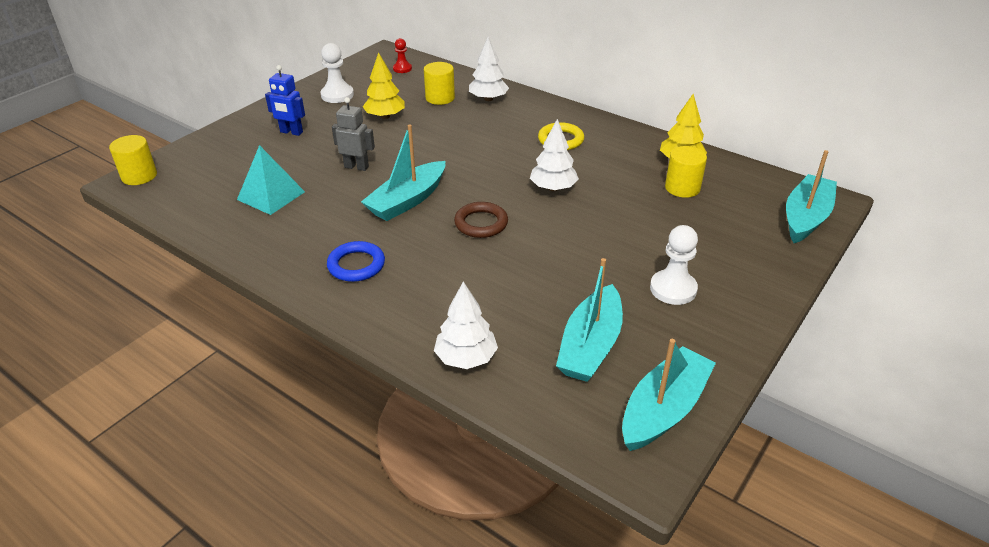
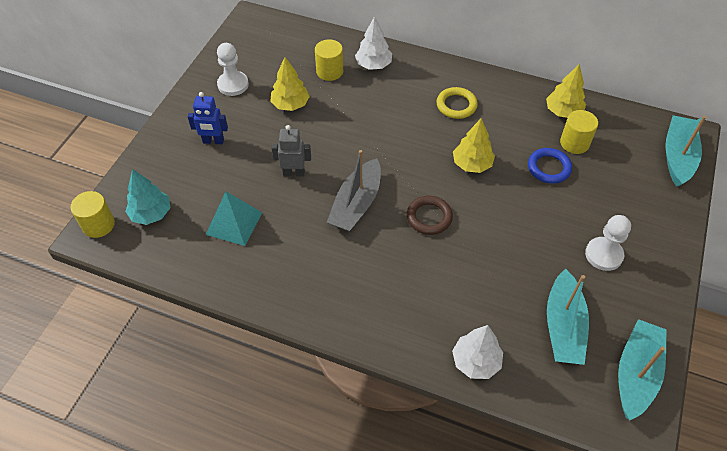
camera: 15 degrees left, 15 degrees up
(195, 176) = (151, 214): none -> turquoise tree
(356, 265) = (346, 286): blue ring -> blue ring (549, 168)
(402, 69) = (278, 38): red pawn -> none
(407, 200) = (356, 204): turquoise boat -> grey boat
(553, 188) = (472, 164): white tree -> yellow tree

